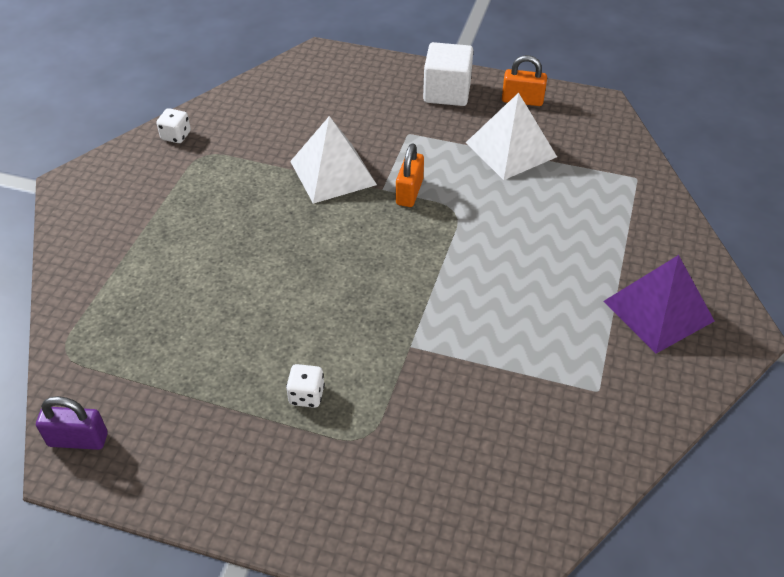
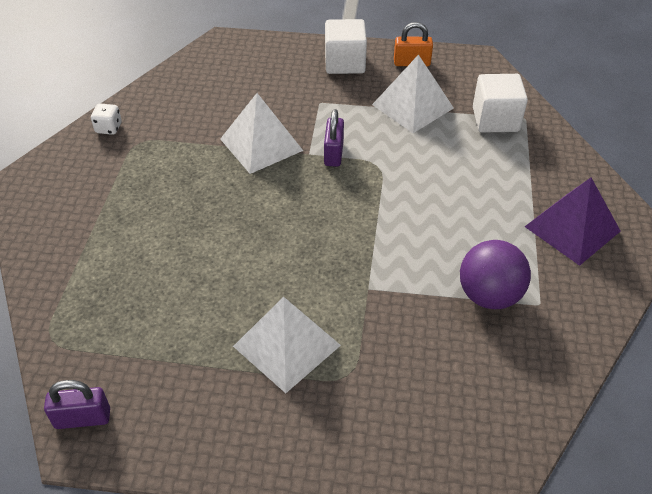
camera: 10 degrees left, 0 degrees up
(306, 395) = (286, 345): white dice -> white pyramid
(409, 192) = (333, 153): orange padlock -> purple padlock
(543, 372) = (489, 295): none -> purple ball
(601, 175) = (495, 119): none -> white cube

